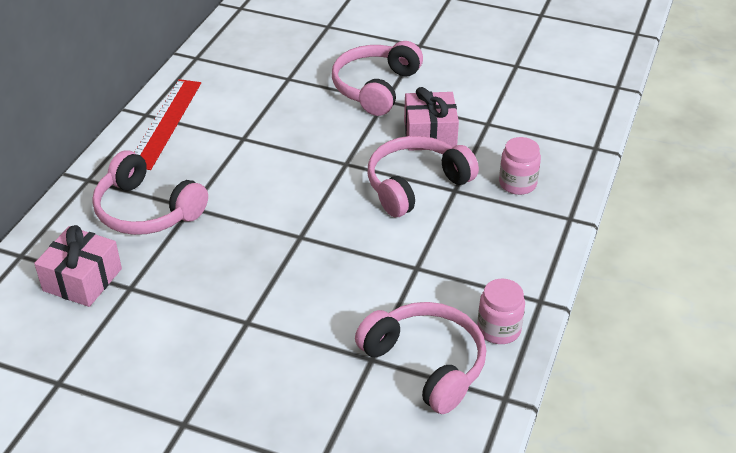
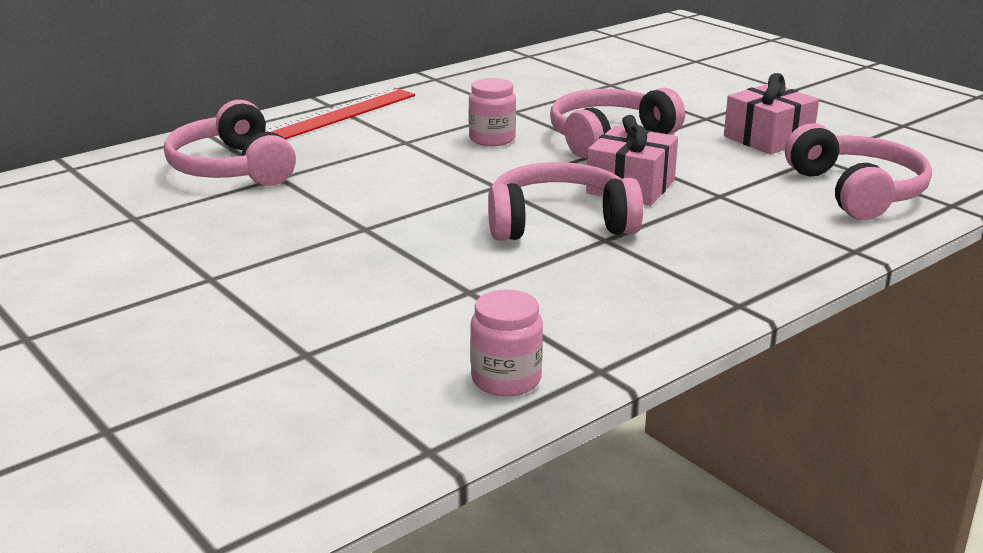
camera: 30 degrees right, 15 degrees down
(82, 280) = (98, 199): pink gift -> pink gift (768, 138)
(426, 364) = (367, 380): pink headphones -> pink headphones (856, 191)
(517, 183) = (699, 254): pink jar -> pink jar (492, 139)

